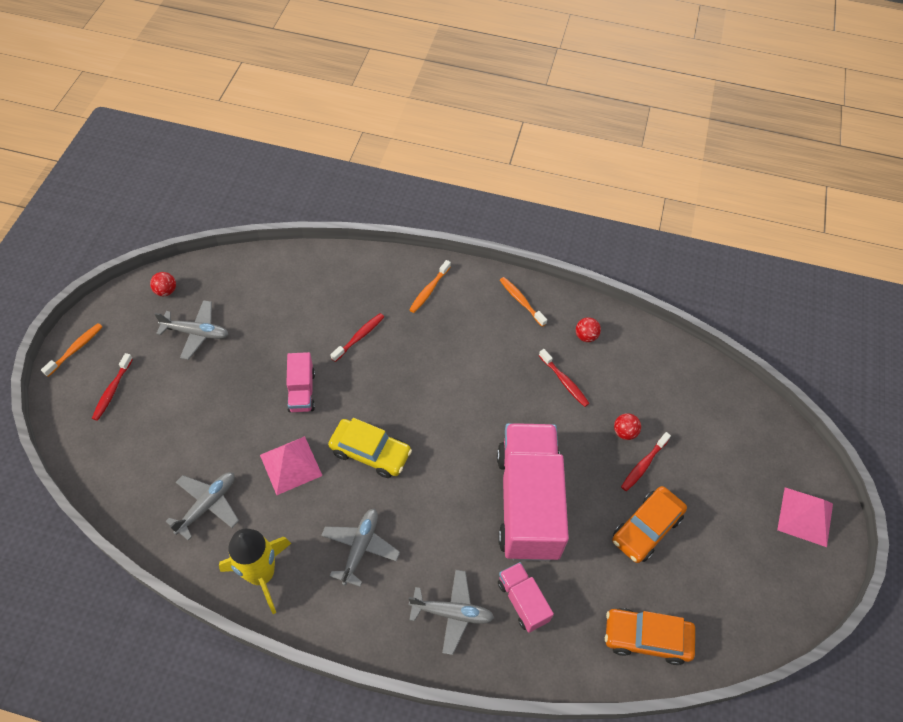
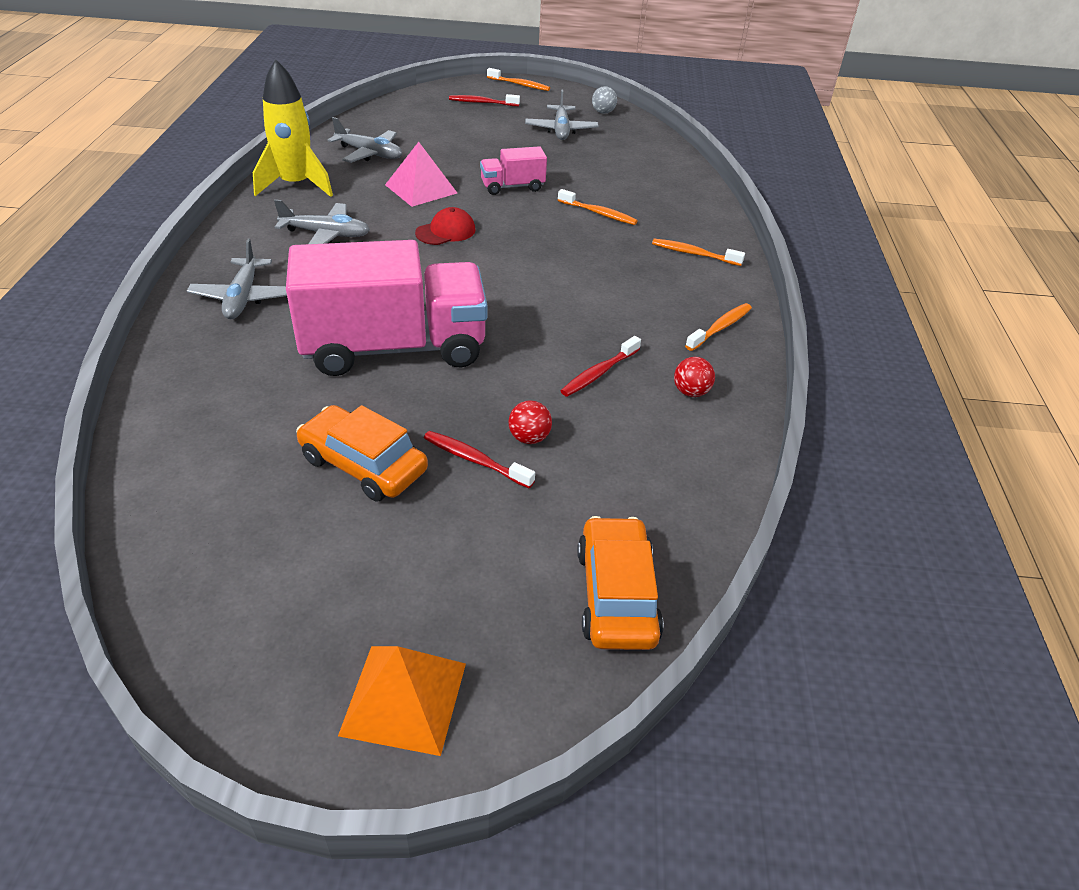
camera: 80 degrees right, 15 degrees down
(166, 291) = (603, 112): red ball -> grey ball
(359, 337) = (599, 213): red toothbrush -> orange toothbrush
(370, 452) = (446, 231): yellow car -> red cap
(523, 601) = (253, 349): pink truck -> none
(646, 638) = (185, 466): orange car -> orange car (616, 594)
(805, 516) = (404, 698): pink pyramid -> orange pyramid

